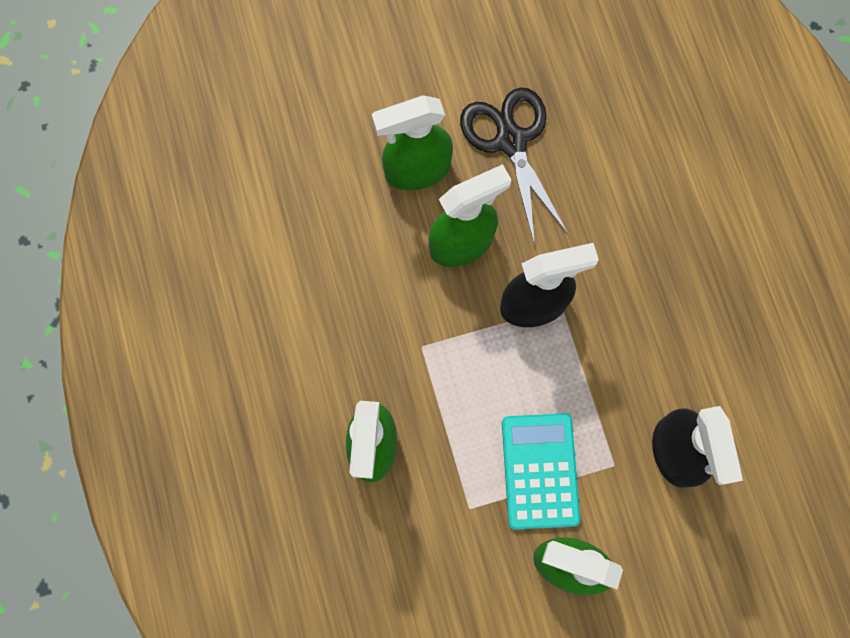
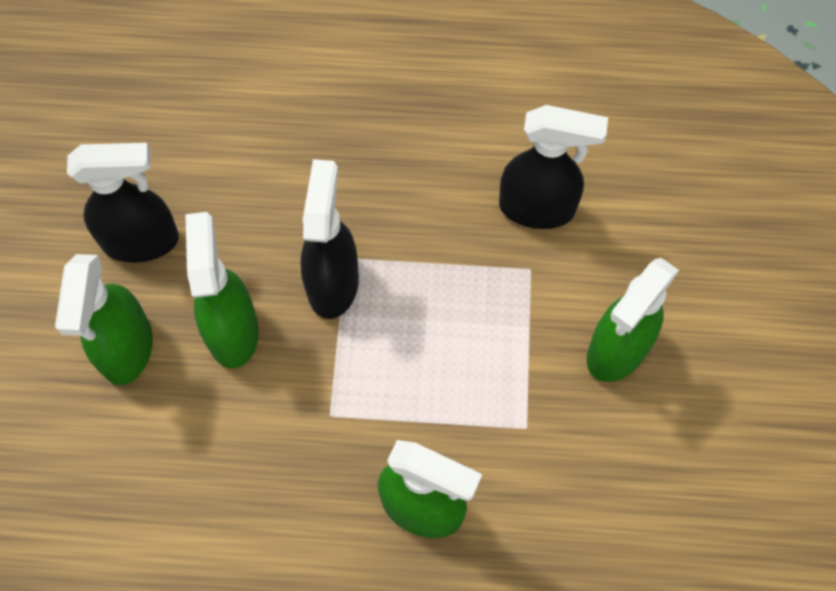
camera: 70 degrees left, 10 degrees down
(510, 140) = (142, 241): black scissors -> black spray bottle
(540, 471) = (511, 342): turquoise calculator -> none

